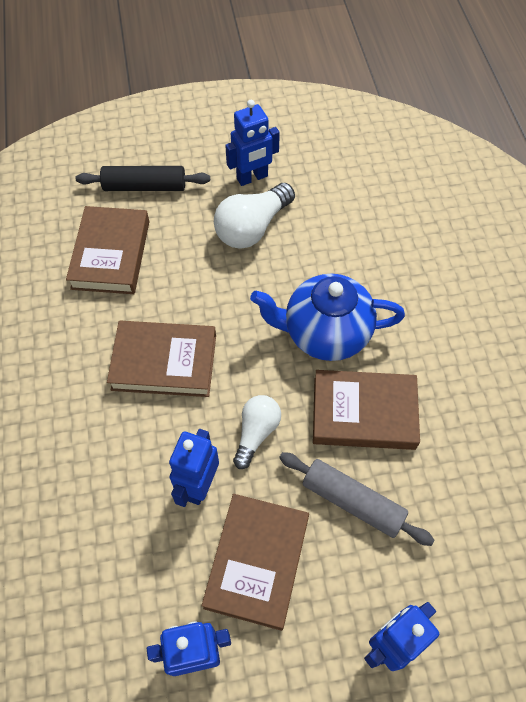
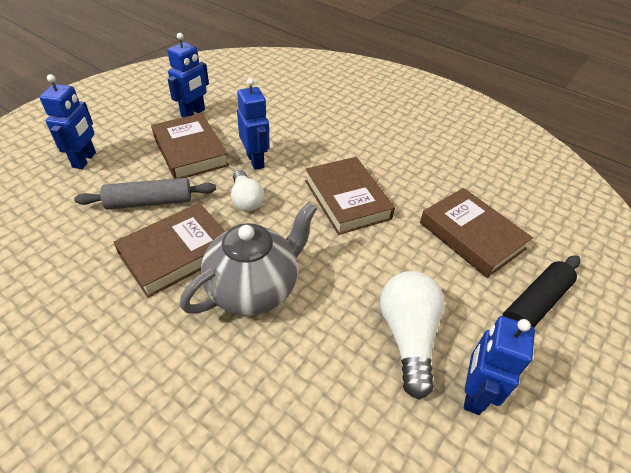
camera: 135 degrees right, 15 degrees down
(164, 362) = (347, 199): brown book -> brown book turned 75 degrees counterclockwise
(324, 333) = (254, 288): blue teapot -> grey teapot

